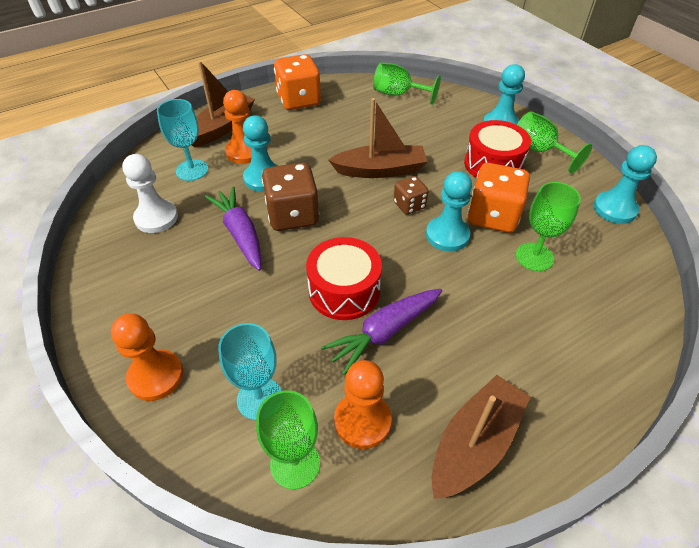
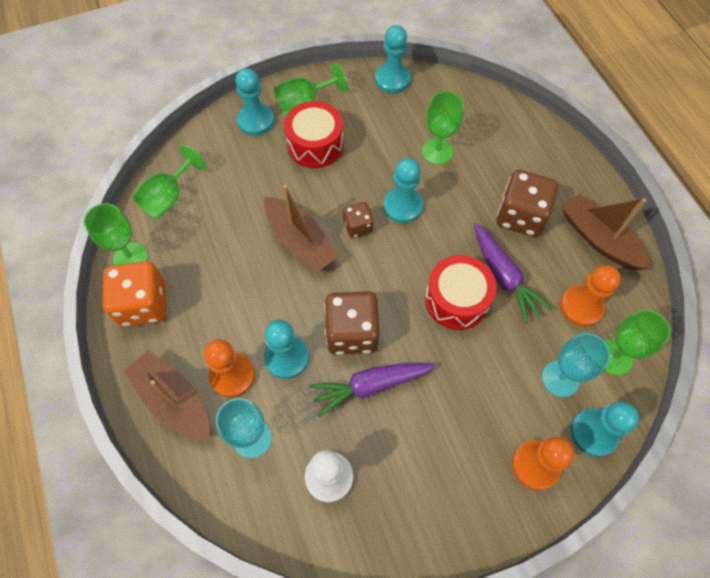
camera: 80 degrees left, 15 degrees up
(192, 438) = (594, 432): none -> turquoise pawn
(337, 87) = (130, 258): none -> green goblet
(380, 170) = (300, 241): brown boat -> brown boat turned 135 degrees clockwise
(476, 345) = (520, 216): none -> brown dice
(492, 216) = (385, 166): orange dice -> none

